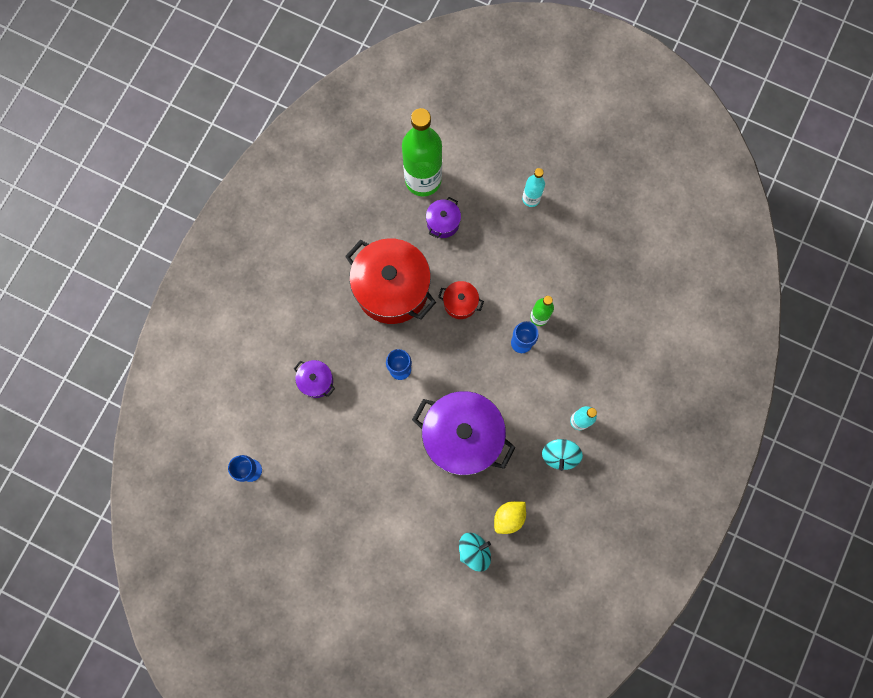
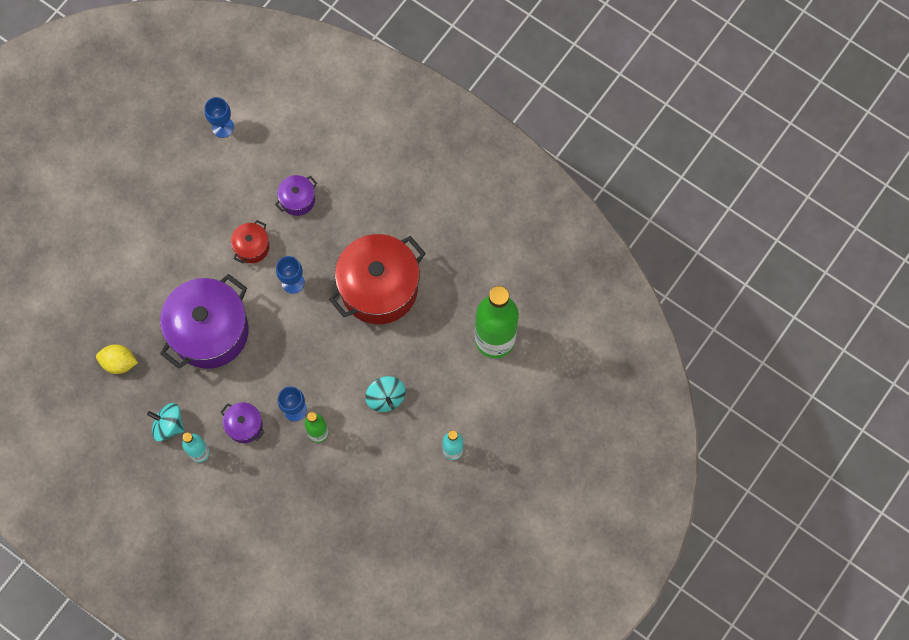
camera: 100 degrees right, 5 degrees down
(443, 223) = (442, 352): purple pot -> purple pot (244, 425)
(460, 303) = (350, 354): red pot -> red pot (252, 247)
(474, 551) = (95, 323): turquoise spinning top -> turquoise spinning top (386, 397)
(509, 517) = (119, 362): yellow lemon -> yellow lemon turned 45 degrees counterclockwise

